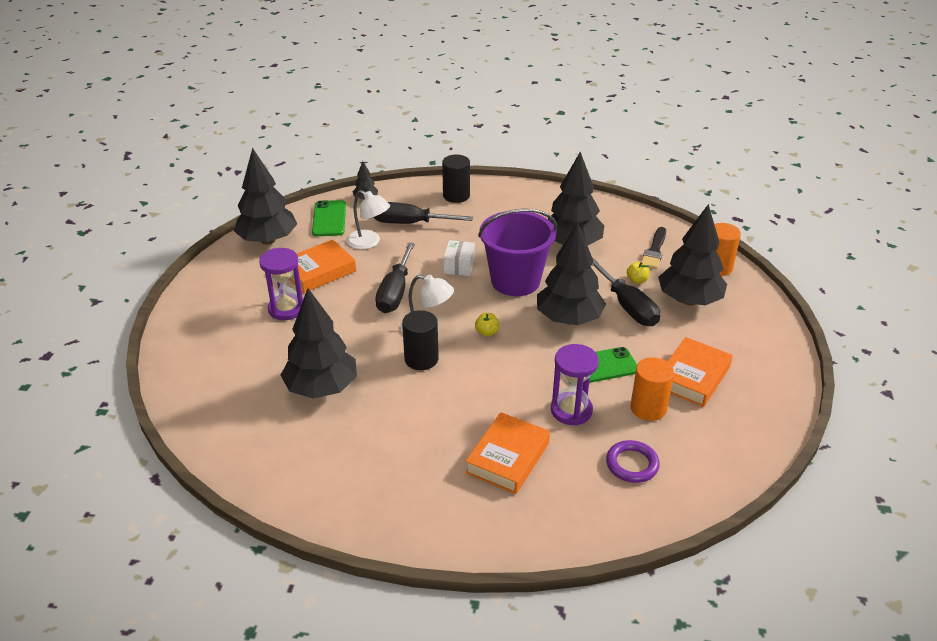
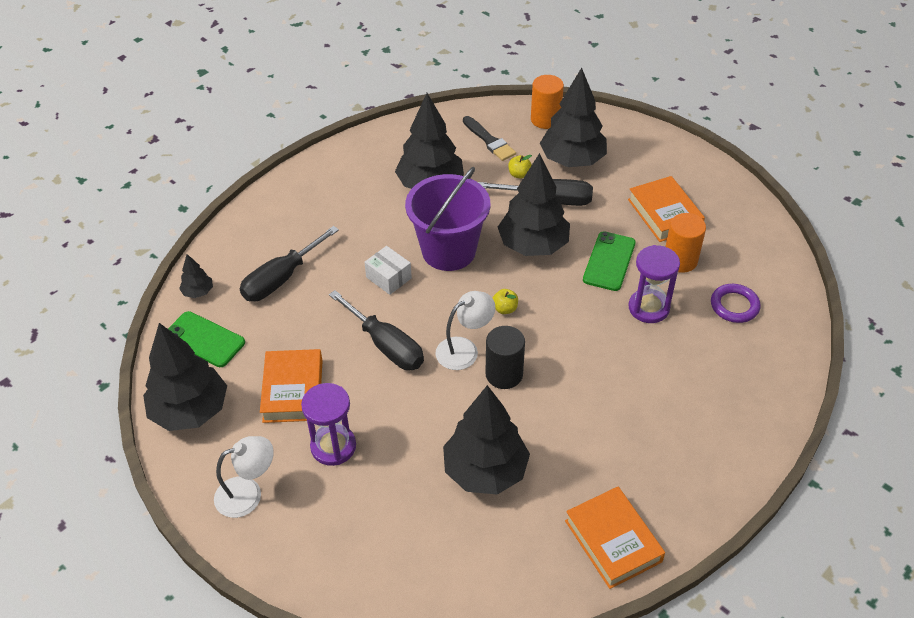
camera: 55 degrees left, 10 degrees up
(369, 242) = (282, 326): white lamp -> white lamp (248, 493)
(456, 196) = (269, 221): black cylinder -> none
(507, 458) = (675, 379): orange book -> orange book (613, 541)

